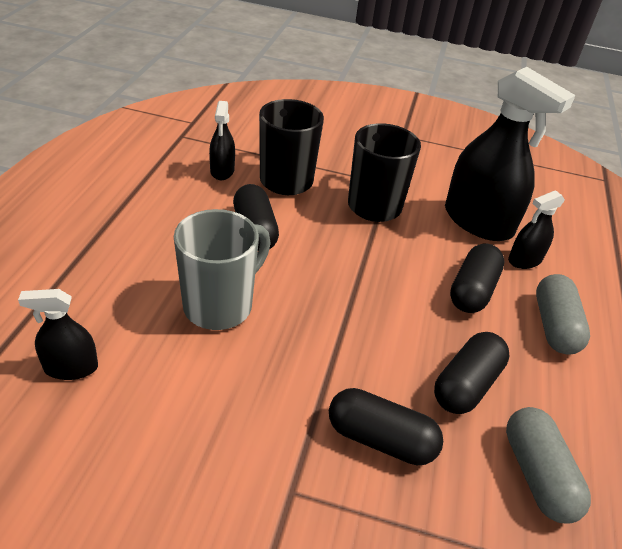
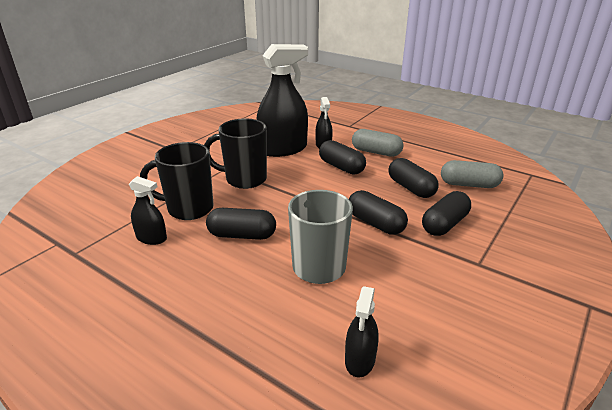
camera: 65 degrees left, 10 degrees down
(339, 350) = (375, 223): none -> black capsule

